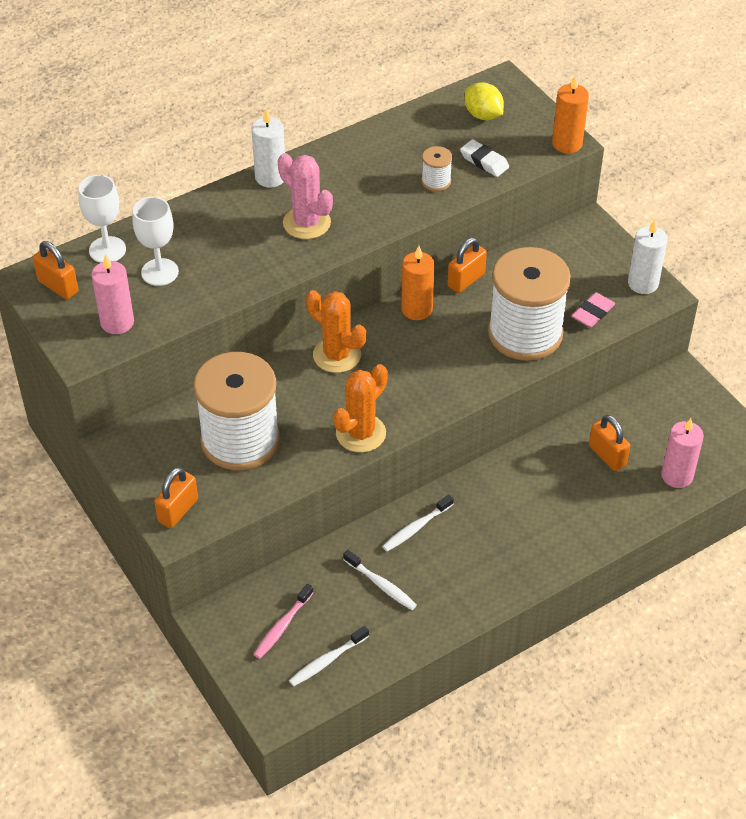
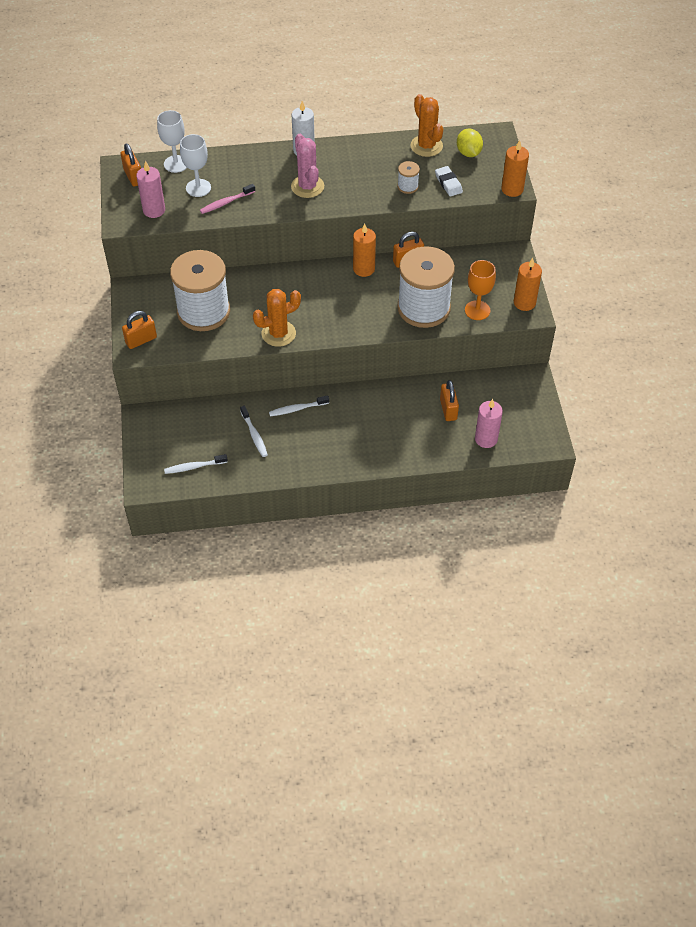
camera: 25 degrees right, 5 degrees up
(282, 626) = (180, 436): pink toothbrush -> pink toothbrush (226, 202)
(337, 355) = (295, 280): orange cactus -> orange cactus (426, 146)
(592, 313) = (477, 310): pink eraser -> orange goblet
(643, 283) = (524, 303): white candle -> orange candle

